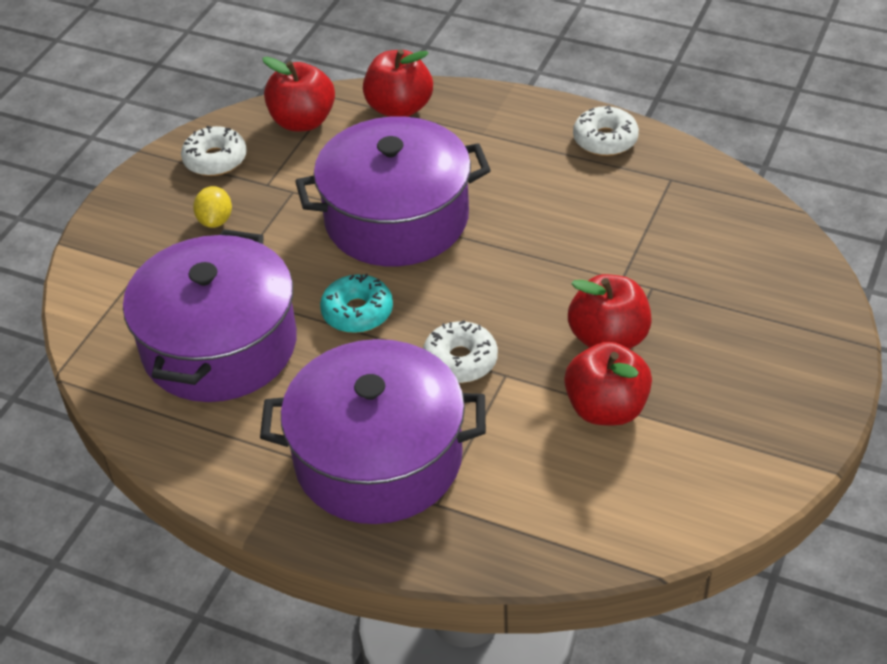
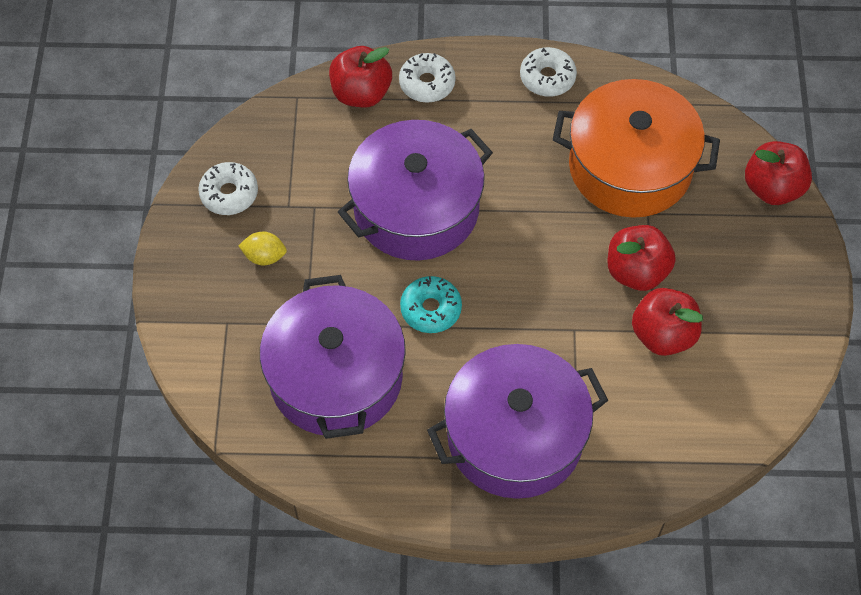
camera: 25 degrees left, 15 degrees up
(215, 220) = (264, 256): yellow lemon -> yellow lemon turned 60 degrees counterclockwise
(303, 121) = (284, 131): red apple -> red apple (772, 188)
(460, 360) = (534, 328): white donut -> white donut (427, 83)
(654, 240) = (630, 167): none -> orange pot

